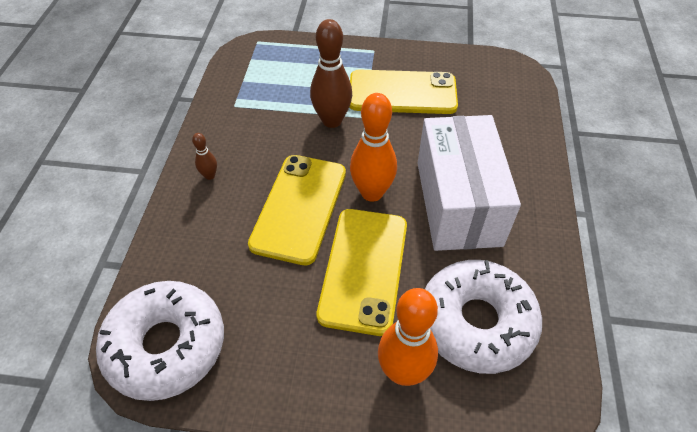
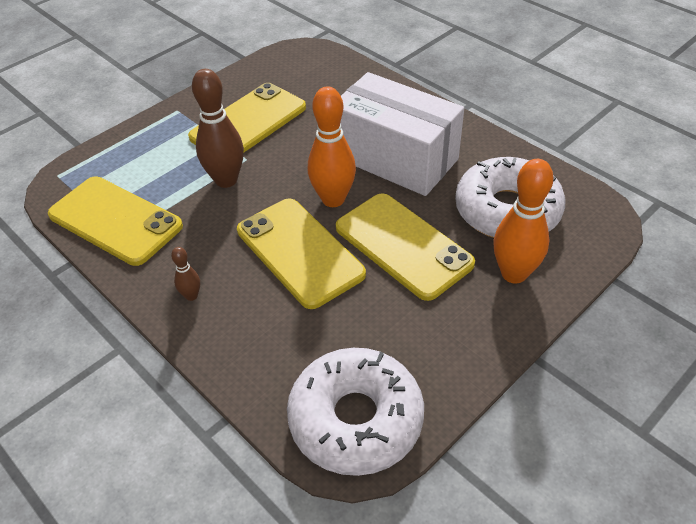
camera: 50 degrees left, 5 degrees down
(243, 93) = (115, 220): none -> yellow phone

